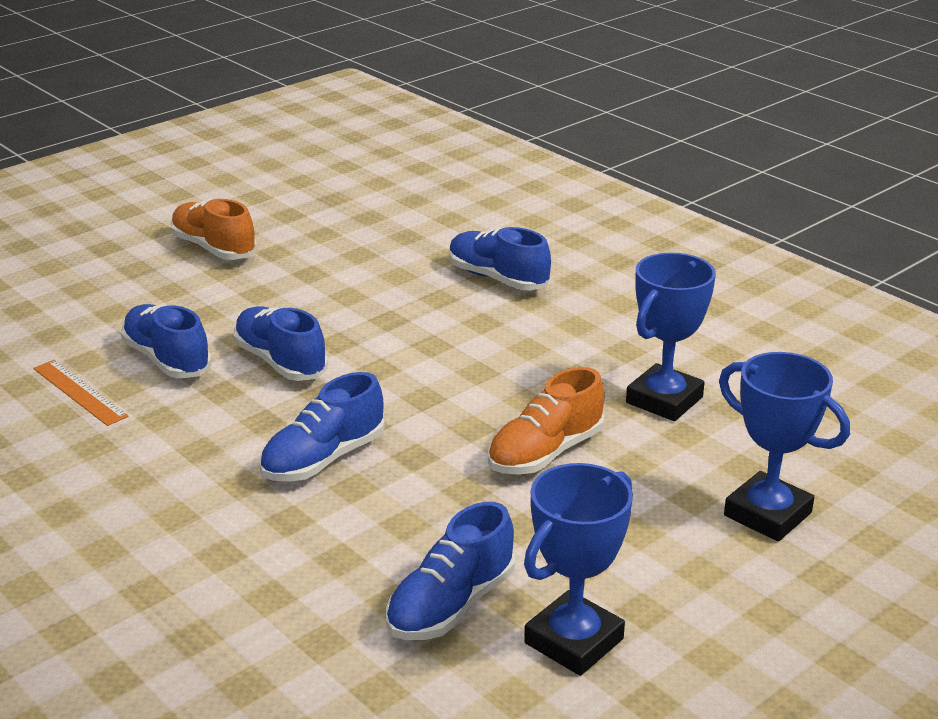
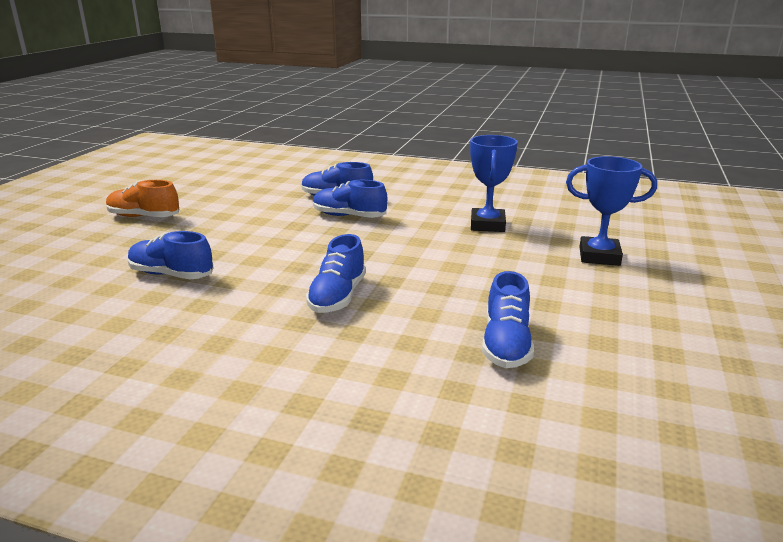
camera: 30 degrees left, 5 degrees down
(79, 392) = (122, 307): orange ruler -> none
(280, 362) = (252, 258): blue shoe -> blue shoe (349, 216)
(545, 453) = (460, 260): orange shoe -> none
(574, 641) = (593, 339): blue trophy -> none

